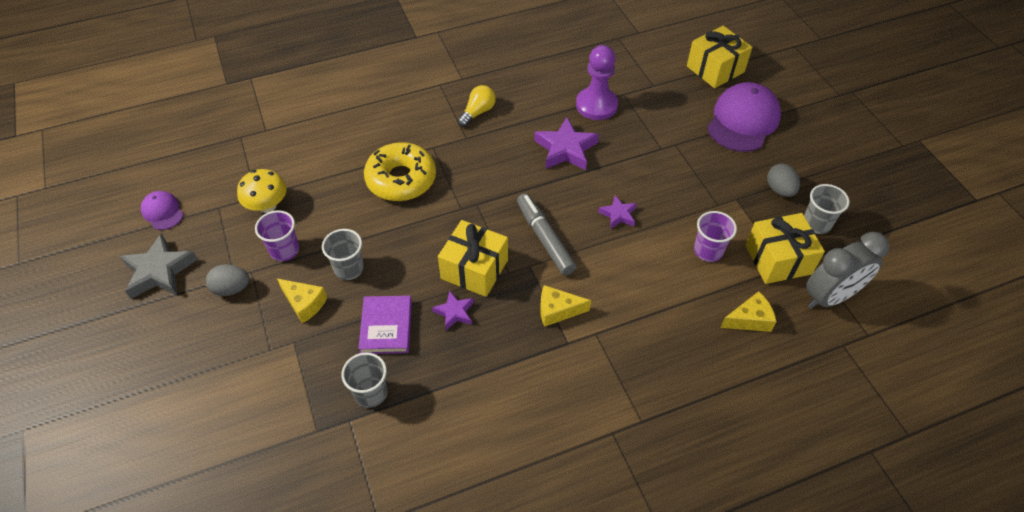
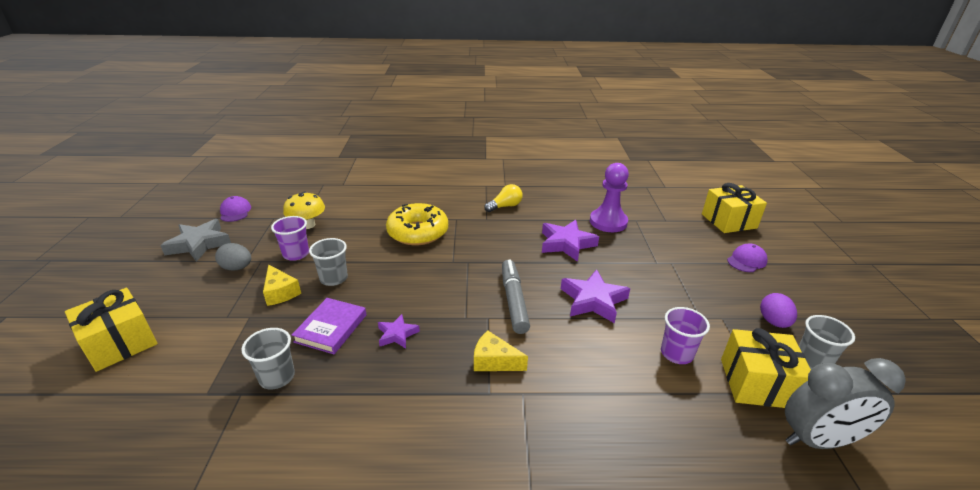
camera: 20 degrees right, 20 degrees down
(474, 269) = (436, 306): yellow gift -> yellow gift (120, 343)
(618, 214) = (593, 300): purple star -> purple star, size x1.76
(743, 120) = (746, 260): purple cap -> purple cap, size x0.51
(749, 319) = (706, 433): yellow cheese -> none
(779, 190) = (773, 322): grey egg -> purple egg

